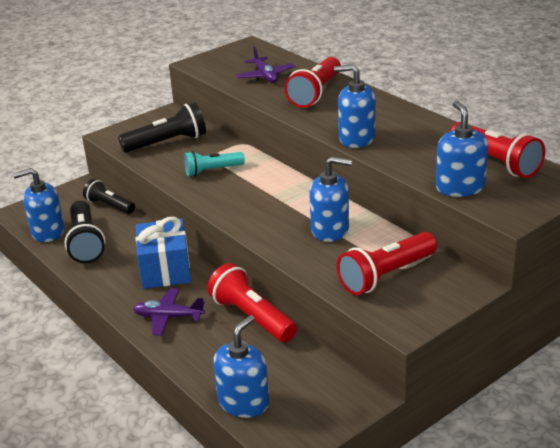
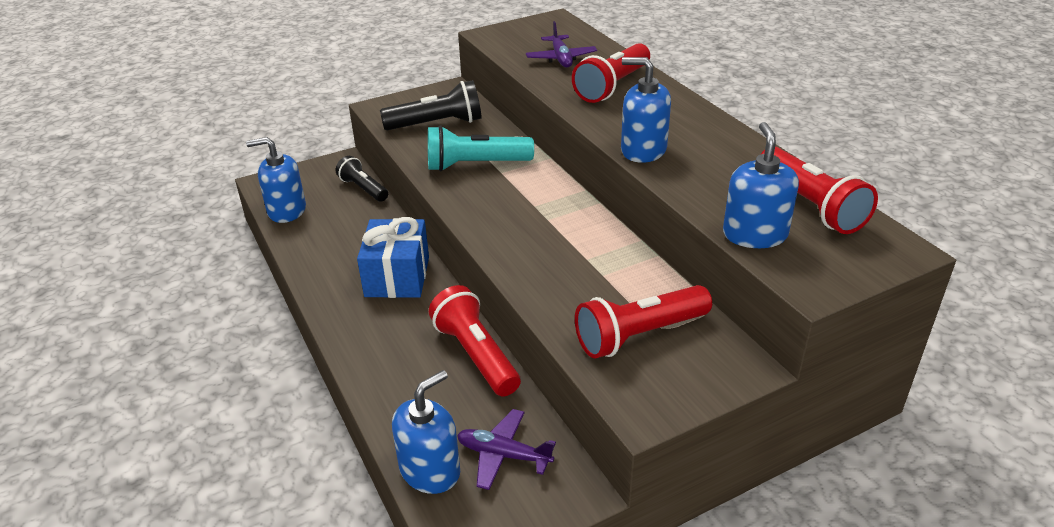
camera: 10 degrees right, 5 degrees up
(86, 243) = (322, 230): black flashlight -> none
(168, 317) = (380, 339): purple plane -> purple plane (503, 455)
(212, 171) = (475, 165): turquoise flashlight -> turquoise flashlight, size x1.52
(330, 230) = (588, 261): blue soap dispenser -> none

